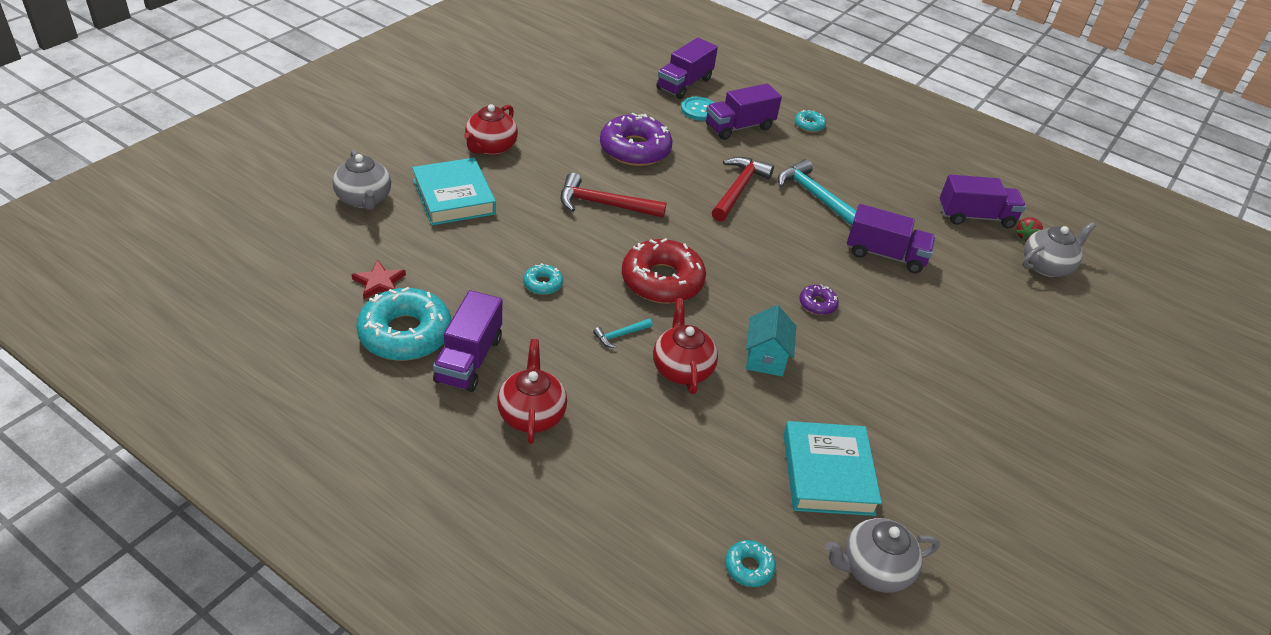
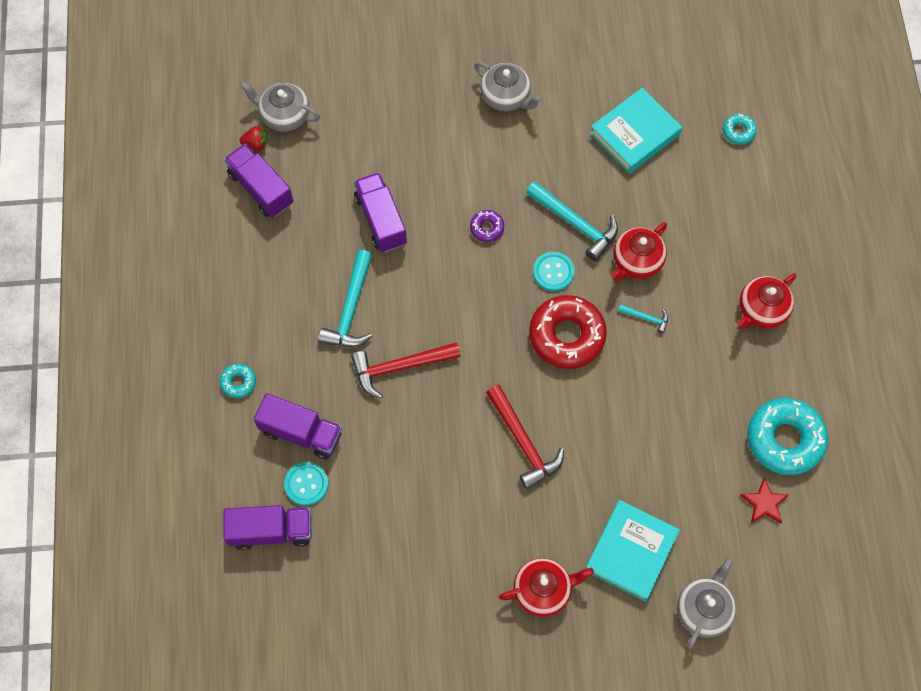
camera: 125 degrees left, 25 degrees up
(469, 359) = (762, 383): purple truck -> none
(543, 284) = (652, 404): turquoise donut -> none
(635, 149) = (425, 483): purple donut -> none
(730, 312) = (553, 272): none -> turquoise button
(765, 358) = (575, 223): turquoise house -> turquoise hammer
(873, 569) = (677, 77): grey teapot -> grey teapot (506, 97)

